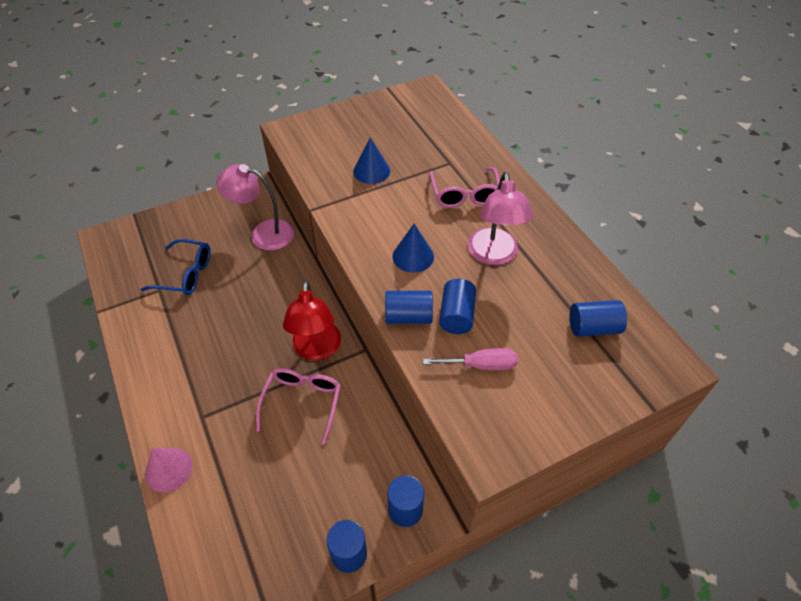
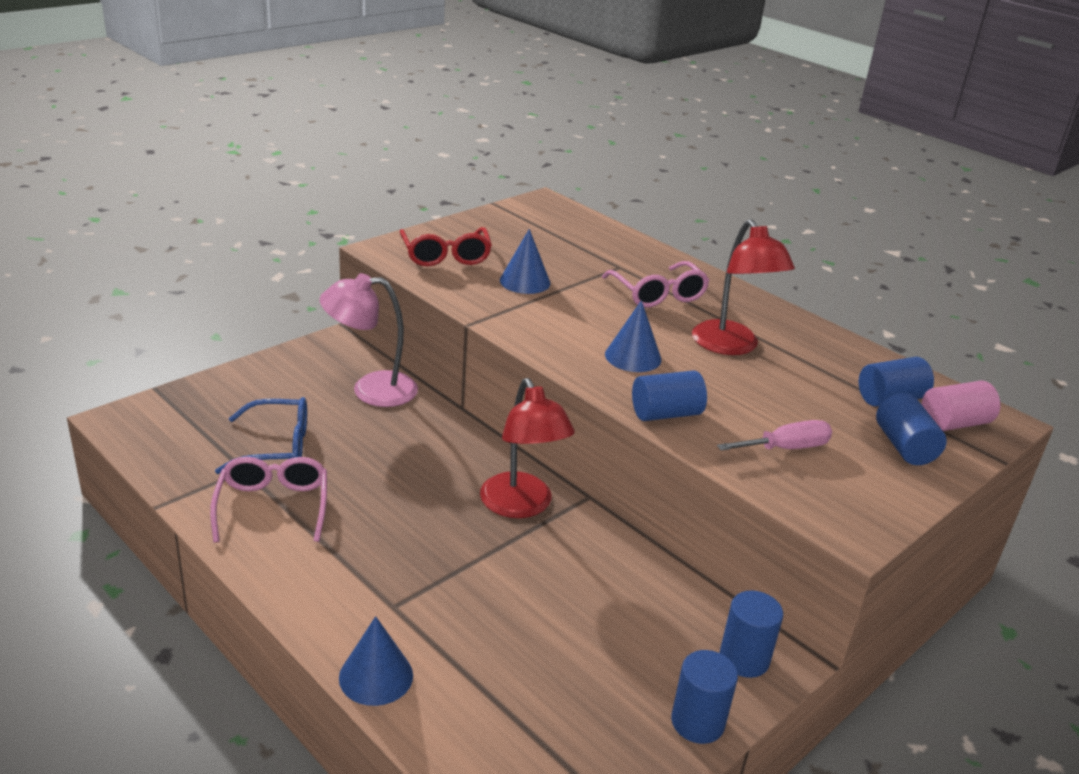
camera: 20 degrees left, 20 degrees down
(168, 469) = (376, 676): pink cone -> blue cone
(302, 402) = (534, 566): pink glasses -> pink glasses (273, 506)
(327, 140) = (446, 256): none -> red glasses
(456, 316) = (724, 406): blue cylinder -> blue cylinder (904, 447)
(494, 255) = (731, 346): pink lamp -> red lamp
(633, 362) = (954, 423): none -> pink cylinder

